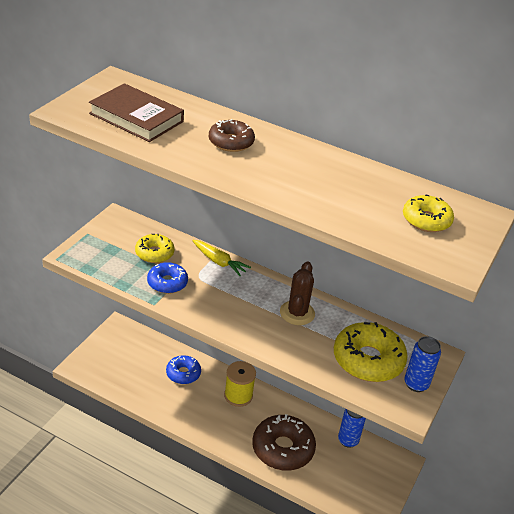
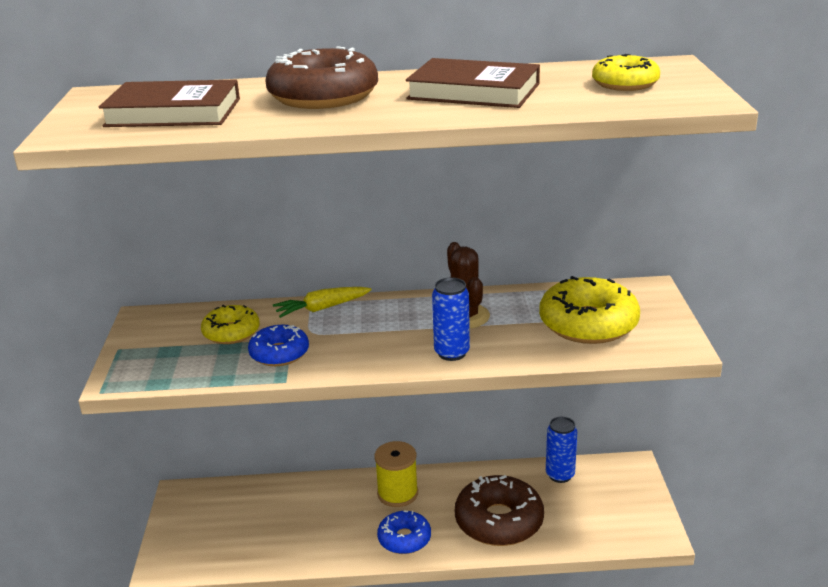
camera: 25 degrees left, 10 degrees down
(183, 373) = (310, 504): blue donut -> blue donut (404, 539)
(219, 262) = (322, 308): yellow carrot -> yellow carrot turned 150 degrees clockwise
(231, 142) = (323, 96): brown donut -> brown donut, size x1.68
(322, 181) = (473, 91): none -> brown book
(416, 384) = (659, 322): blue can -> blue can (452, 353)

